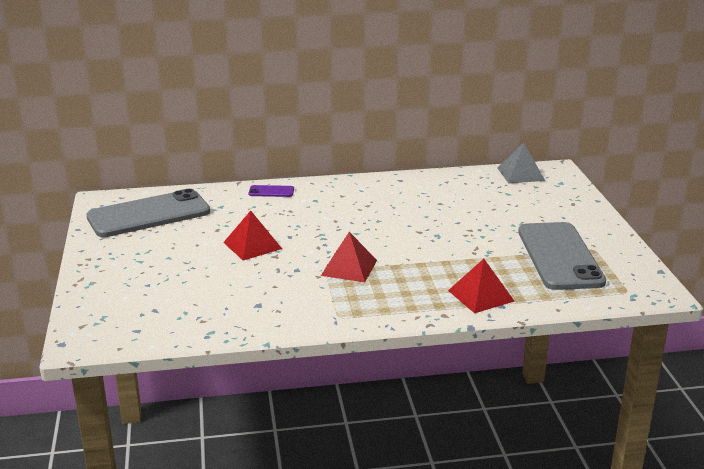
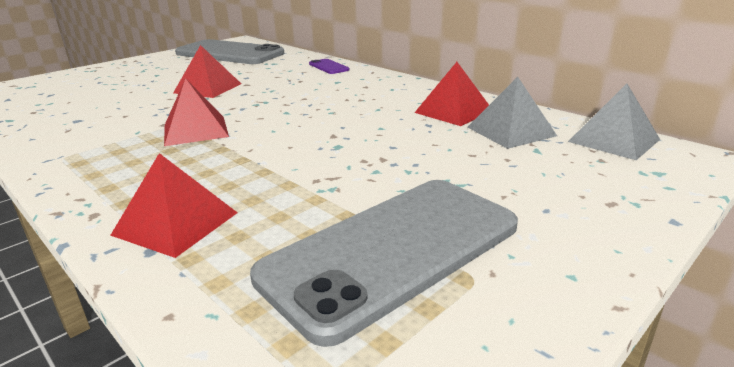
camera: 55 degrees right, 0 degrees up
(430, 190) = (453, 111): none -> red pyramid
(479, 189) = (511, 131): none -> grey pyramid

